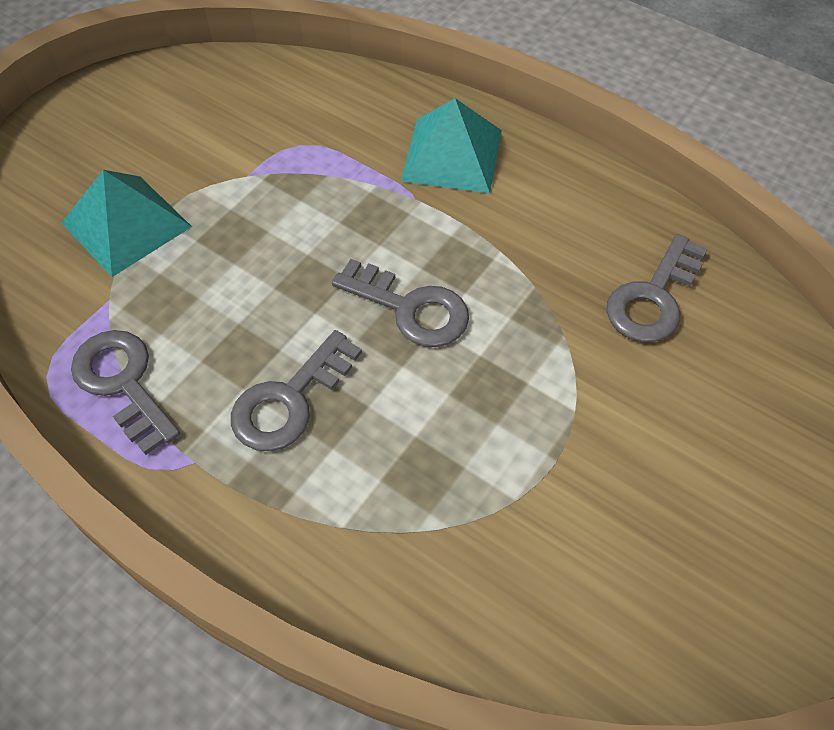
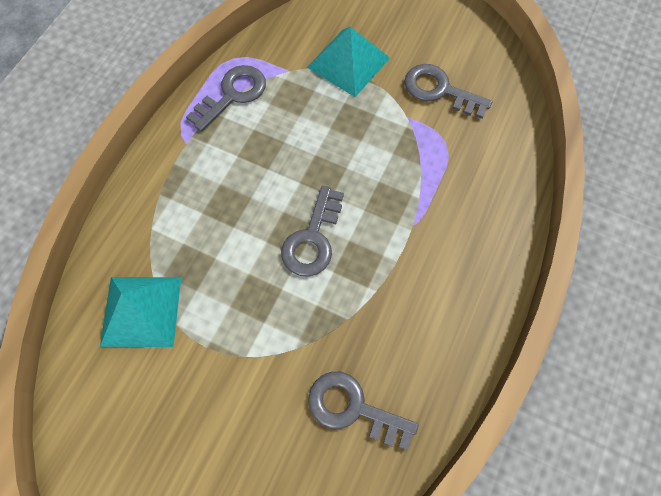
camera: 80 degrees right, 10 degrees up
(289, 400) = (232, 182): grey key -> grey key (439, 90)
(452, 155) = (463, 244): turquoise pyramid -> turquoise pyramid (141, 311)

